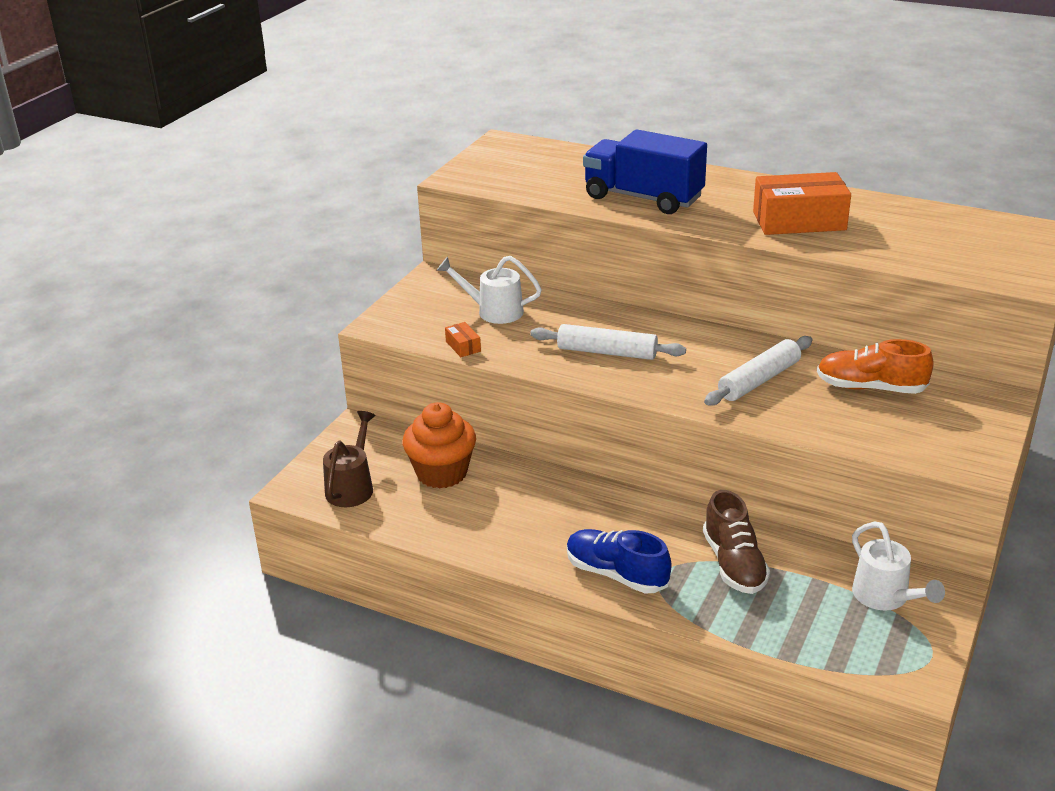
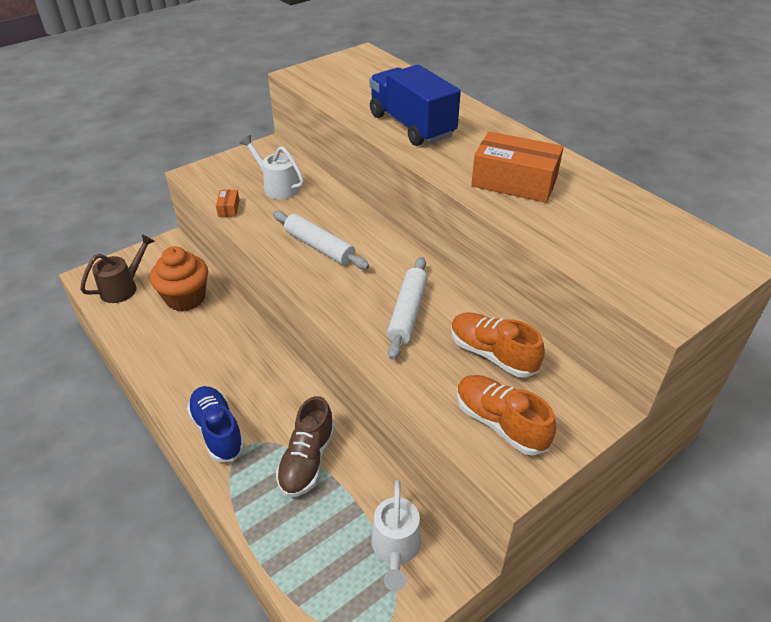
camera: 25 degrees right, 10 degrees up
(759, 380) = (407, 313): white rolling pin -> white rolling pin turned 60 degrees counterclockwise
(930, 435) = (500, 423): none -> orange shoe

